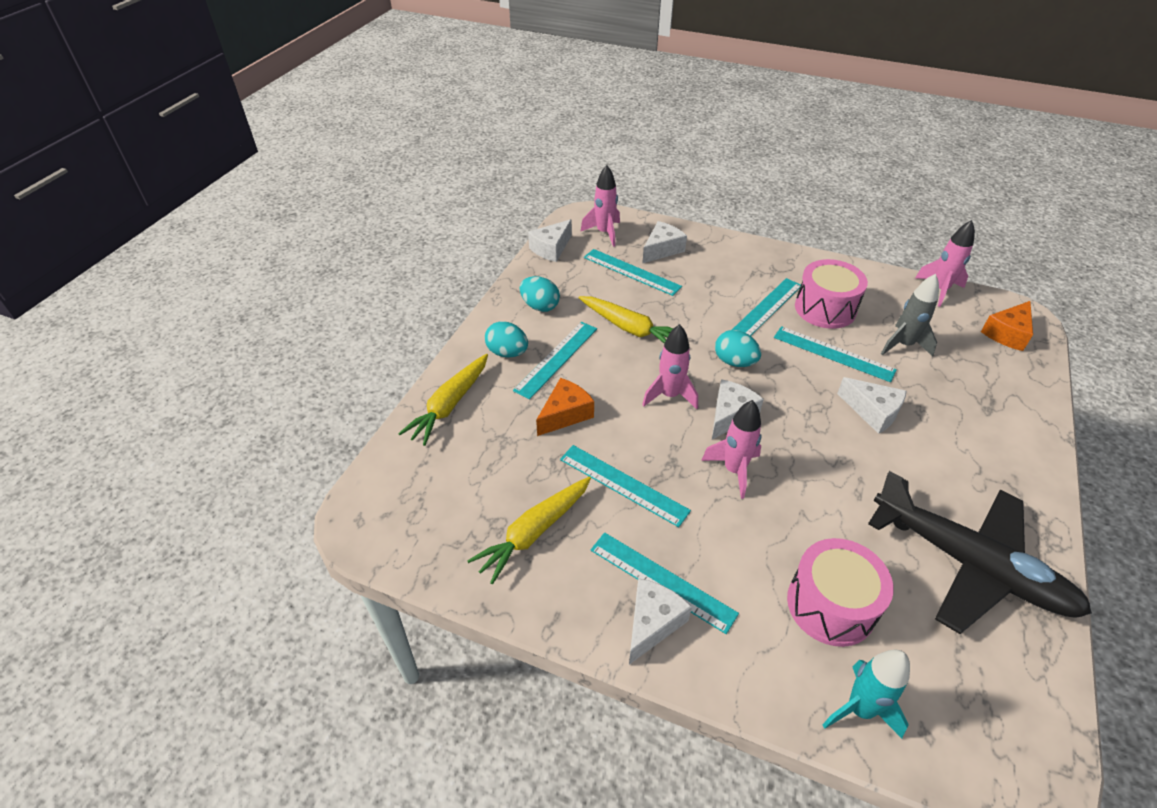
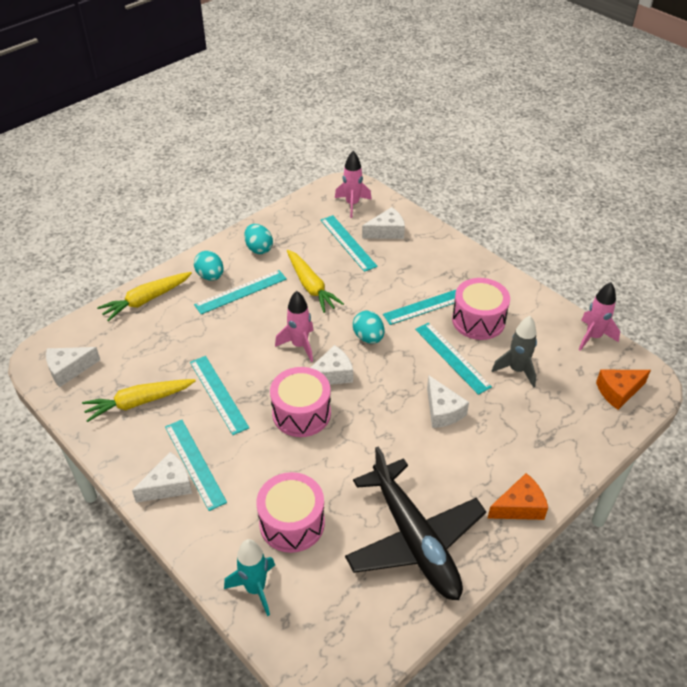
camera: 25 degrees right, 0 degrees up
(551, 248) = (301, 205): white cheese -> white cheese (69, 369)
(565, 414) = (217, 333): orange cheese -> orange cheese (519, 506)
(734, 470) = (301, 413): pink rocket -> pink drum

